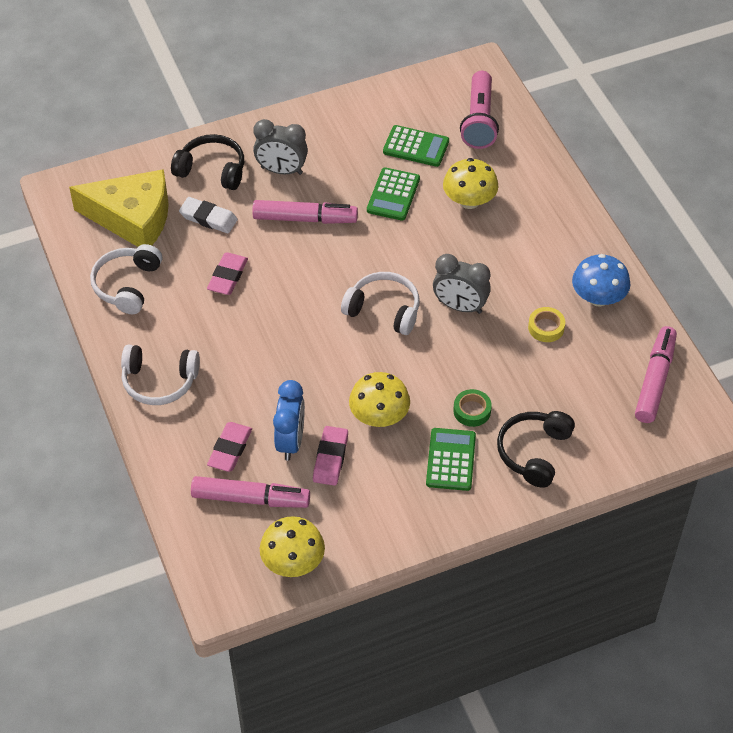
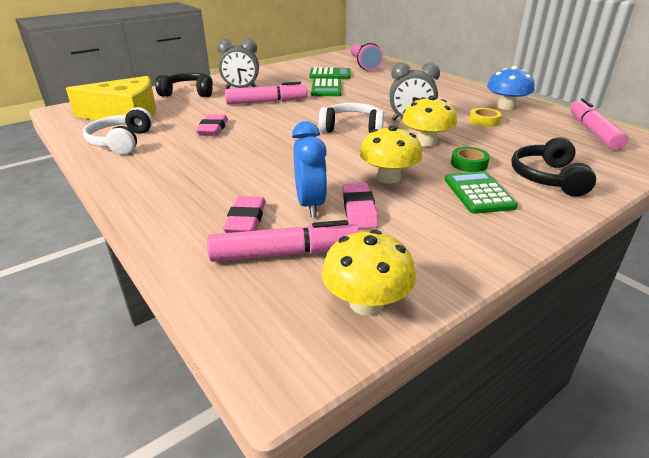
camera: 15 degrees left, 20 degrees down
(159, 381) = (157, 187): white headphones -> none
(208, 218) = (190, 109): white eraser -> none
(469, 201) = (380, 86): yellow mushroom -> yellow mushroom (426, 142)

